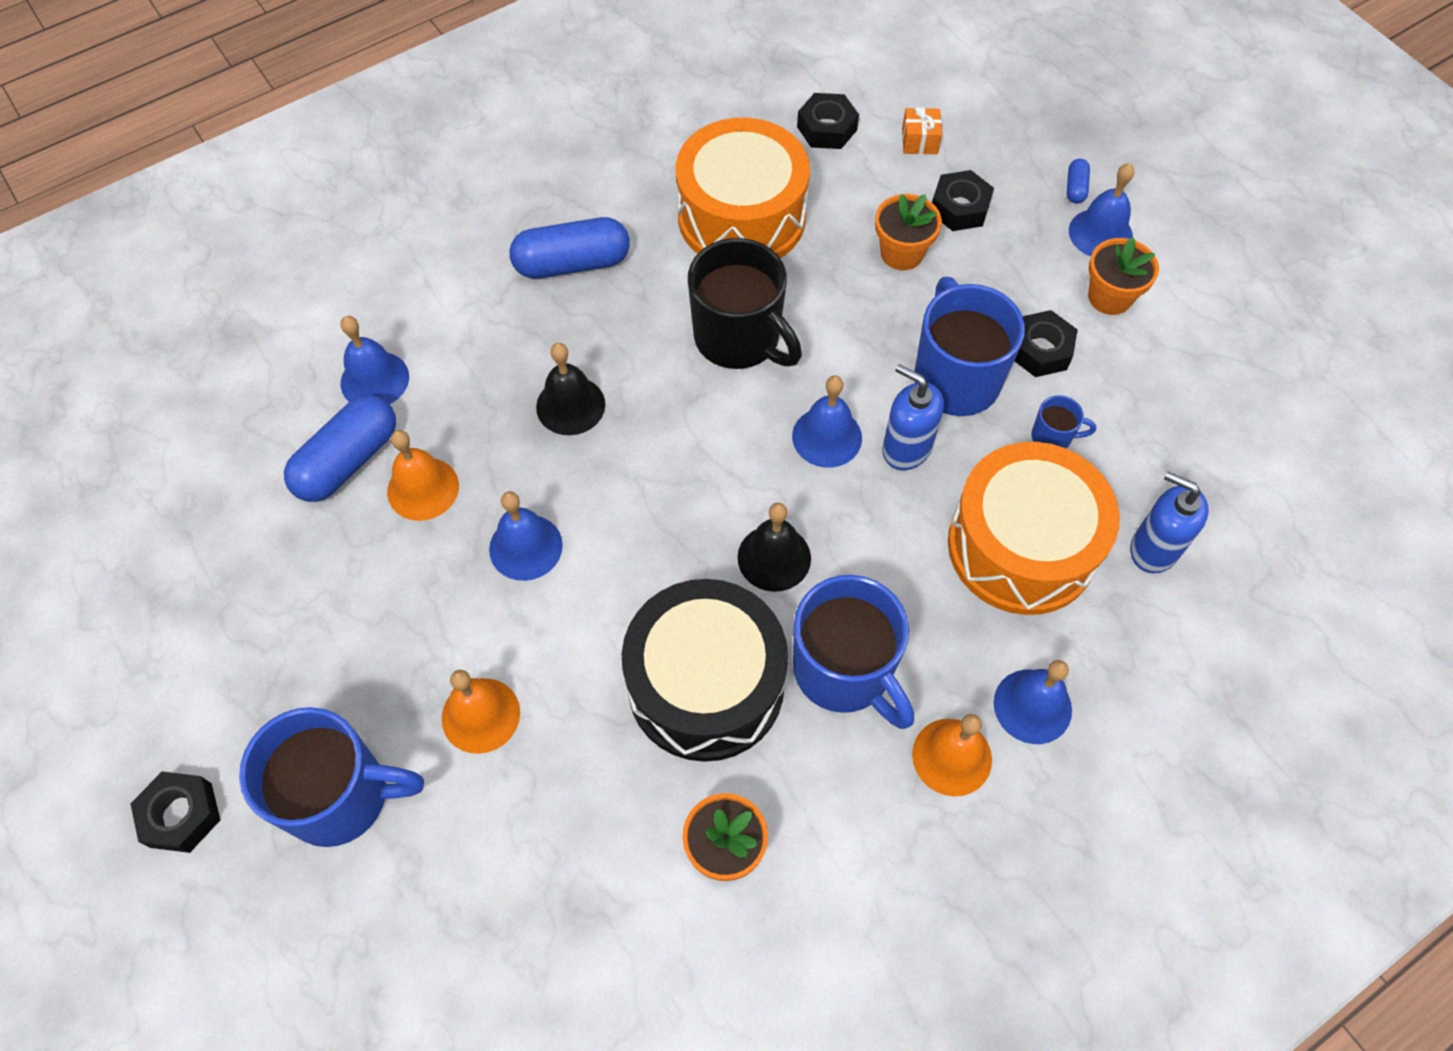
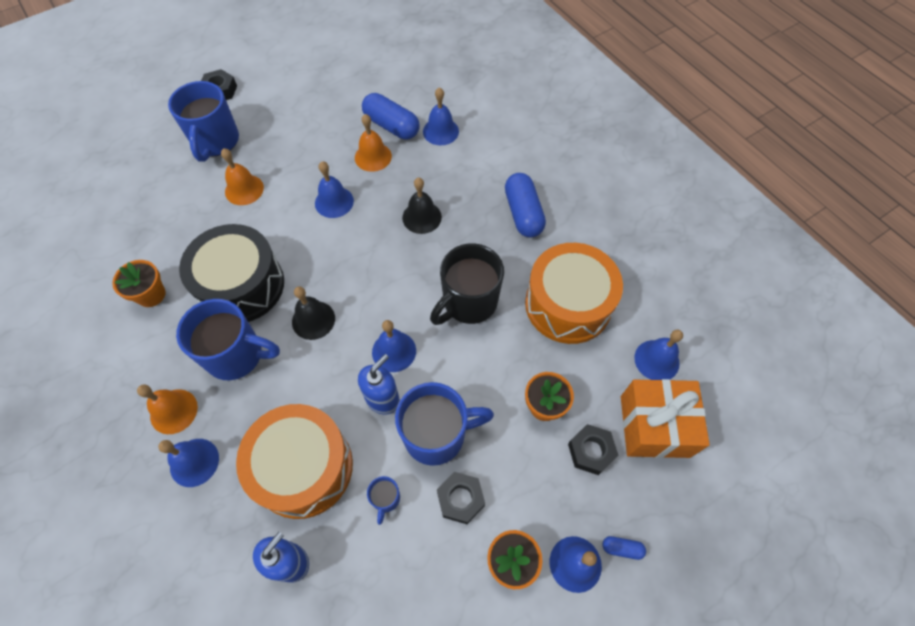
camera: 90 degrees right, 0 degrees up
(827, 128) = (656, 360): black nut -> blue bell
(844, 671) = (236, 355): blue mug -> blue mug turned 135 degrees counterclockwise
(919, 141) = (654, 426): orange gift -> orange gift, size x2.36

